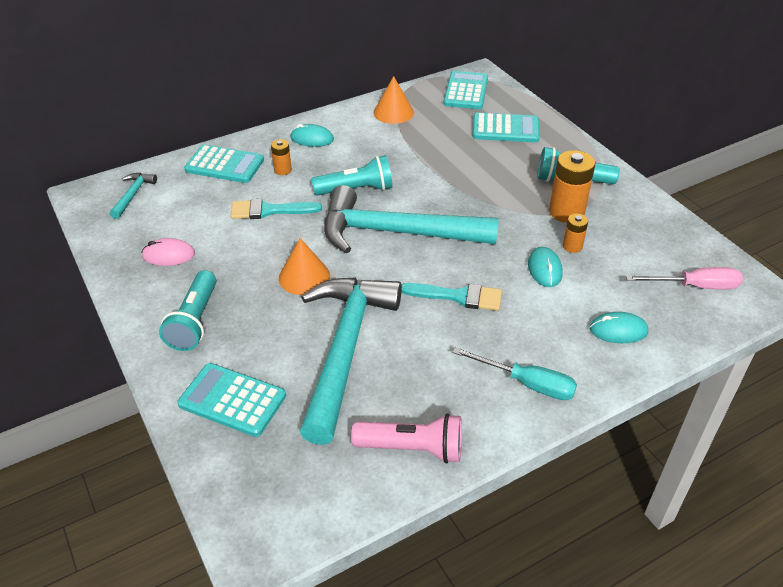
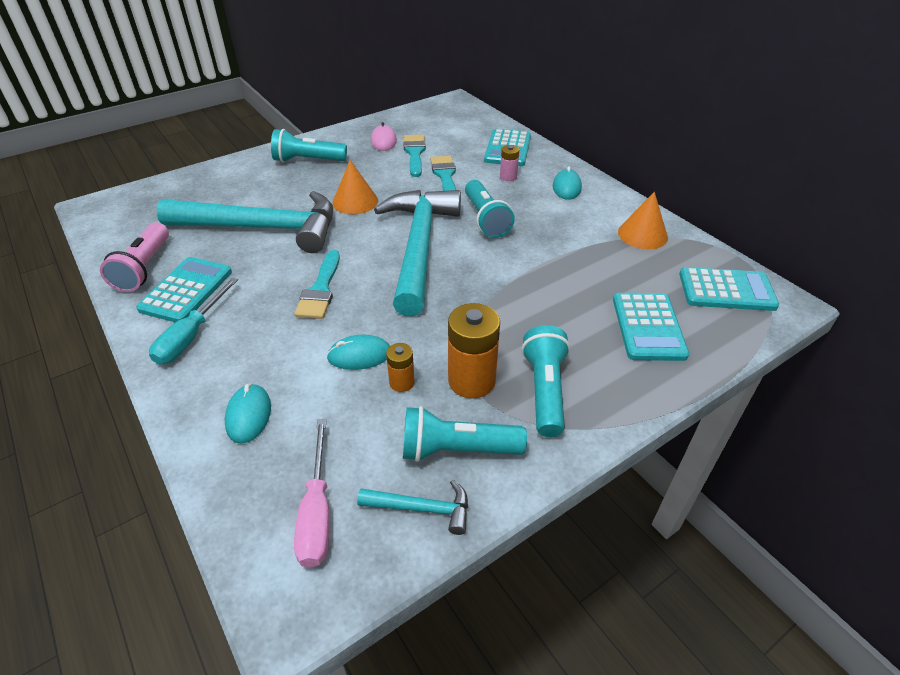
camera: 85 degrees right, 0 degrees up
(133, 194) = (457, 117): turquoise hammer -> turquoise hammer (422, 508)
(210, 230) = (415, 153): none -> turquoise brush
(232, 400) = (224, 184): turquoise calculator -> turquoise calculator (186, 290)
(282, 170) = (508, 177): orange battery -> pink battery
(630, 222) = (457, 449): none -> turquoise flashlight

